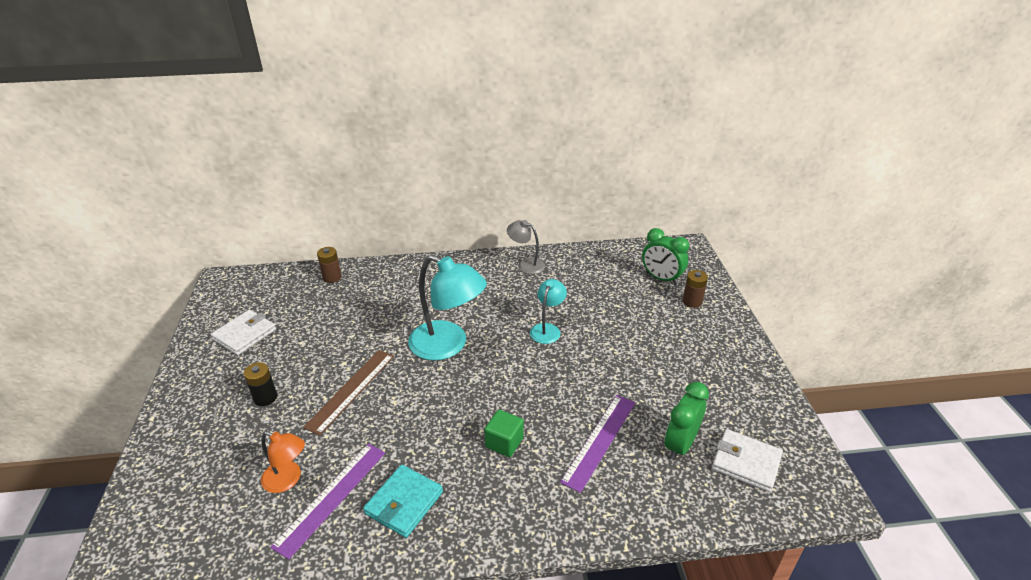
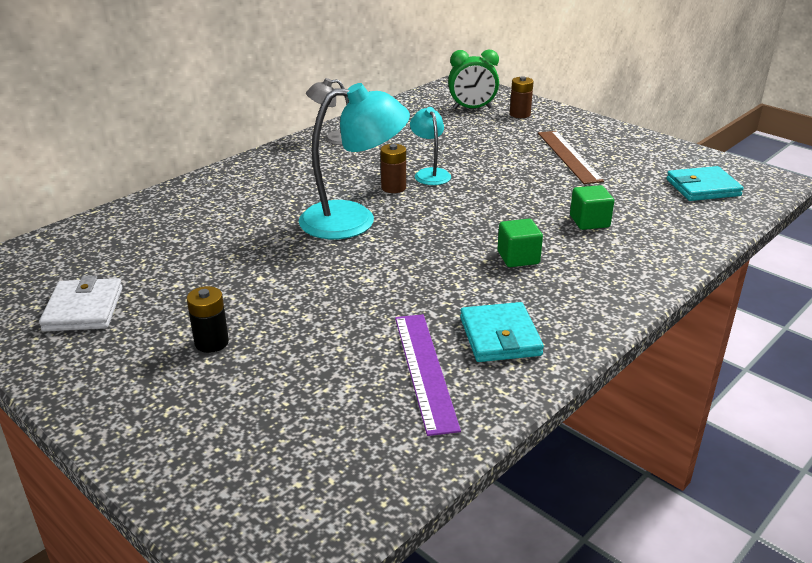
camera: 40 degrees left, 5 degrees down
(288, 480) = (356, 384): orange lamp -> none
(332, 277) = (120, 222): brown battery -> brown battery (393, 187)
(351, 390) = (306, 292): brown ruler -> brown ruler (568, 156)
(599, 440) = (589, 221): purple ruler -> green cube
(680, 445) = (647, 198): green clock -> none
(745, 462) = (703, 188): white wallet -> turquoise wallet

